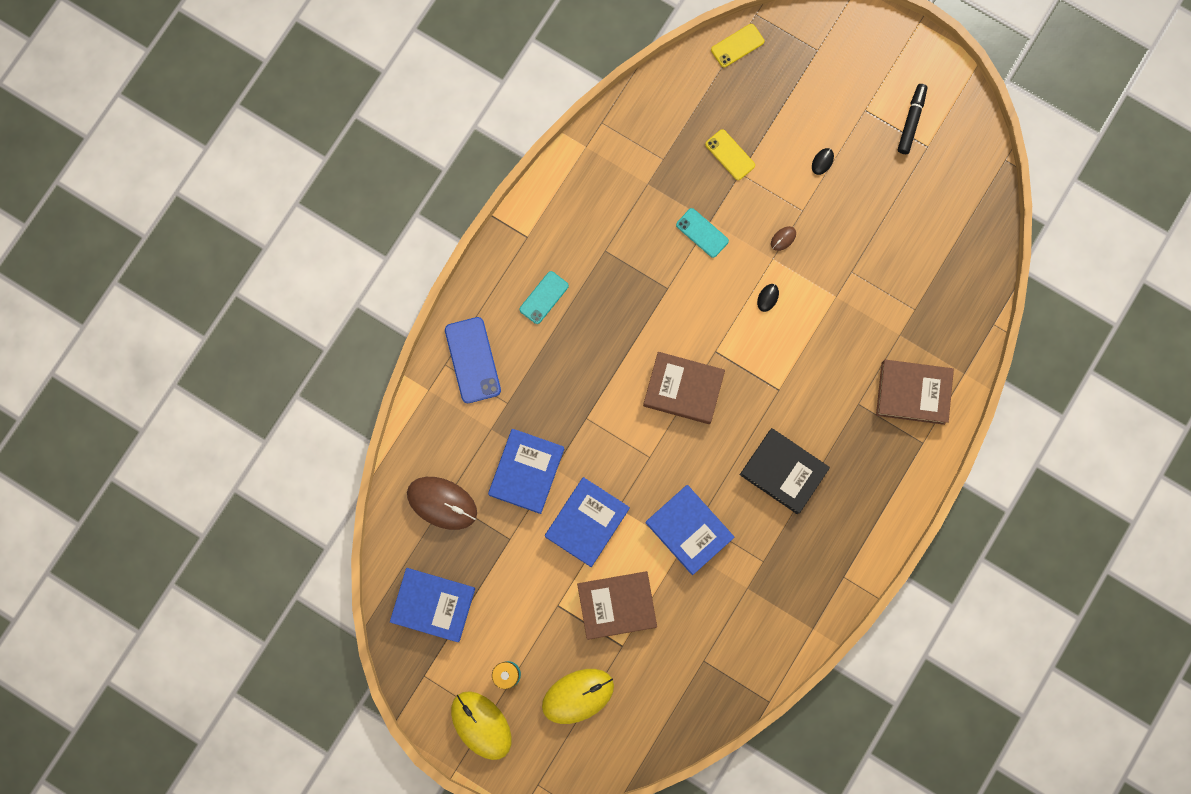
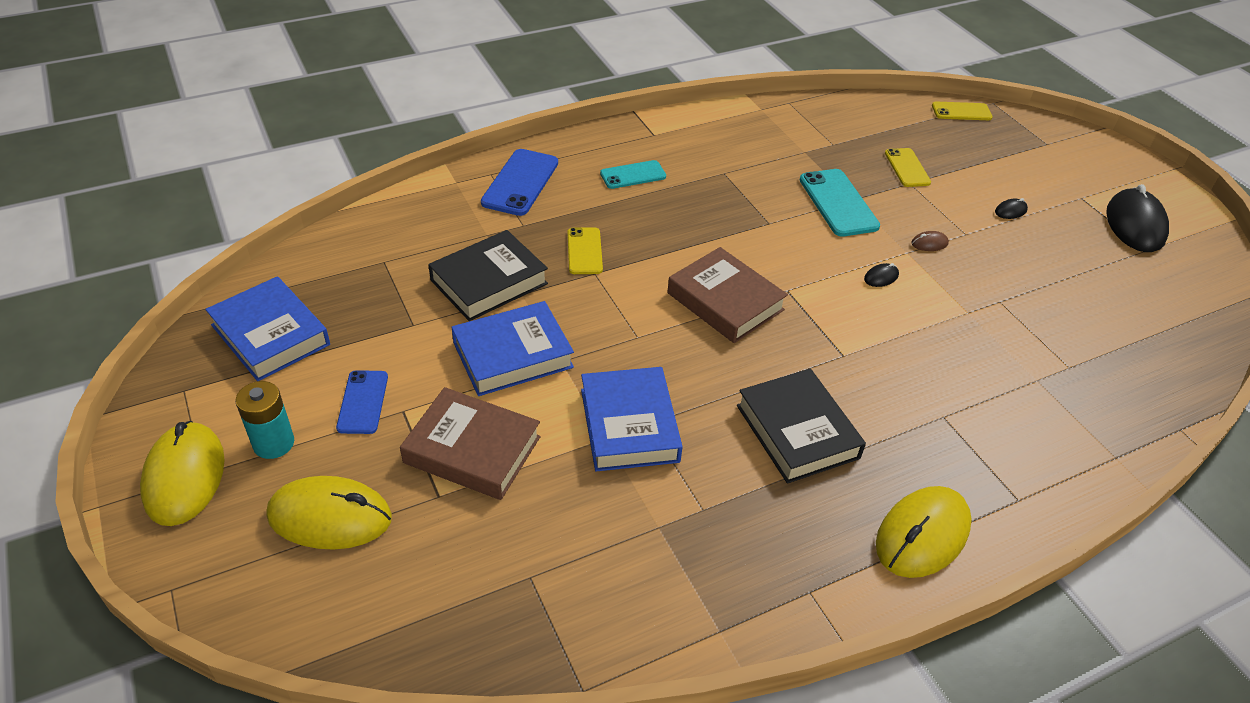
camera: 30 degrees right, 35 degrees down
(442, 503) = (376, 262): brown mouse -> none
(526, 472) = (489, 282): blue book -> black book
(530, 615) = (363, 402): none -> blue phone
(565, 401) = (584, 251): none -> yellow phone
(702, 233) = (838, 203): turquoise phone -> turquoise phone, size x1.56
(883, 502) = (922, 535): none -> yellow mouse
(911, 121) = (1135, 225): black marker -> black mouse
(913, 393) = (1028, 442): brown book -> none

